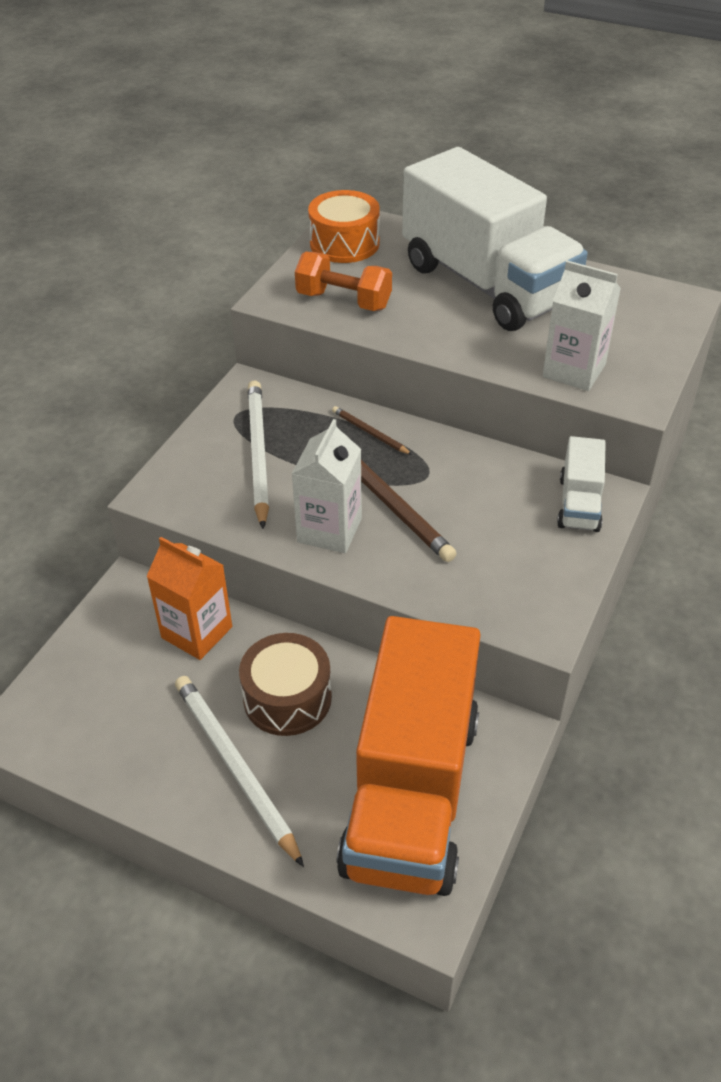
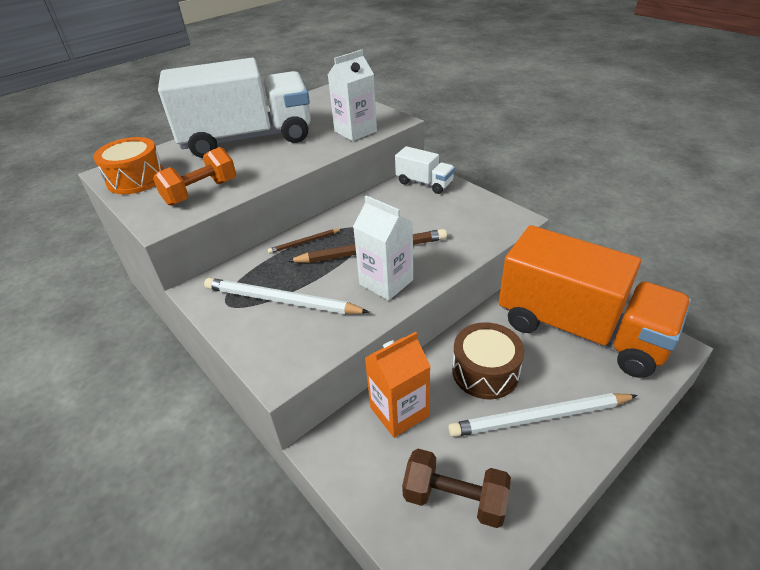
camera: 65 degrees left, 5 degrees down
(104, 709) = (454, 499): none -> brown dumbbell

